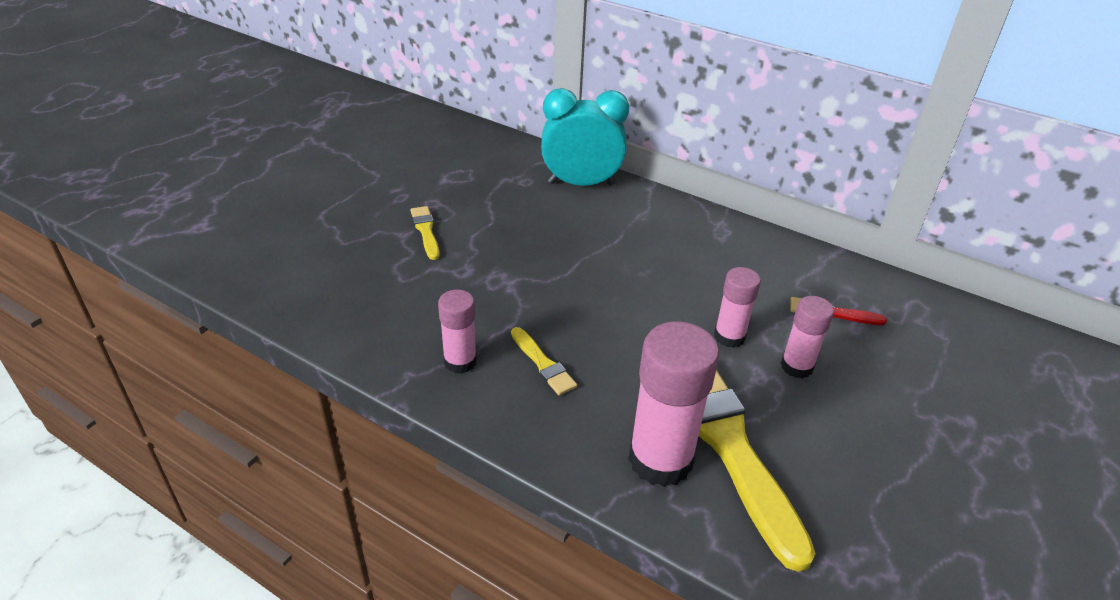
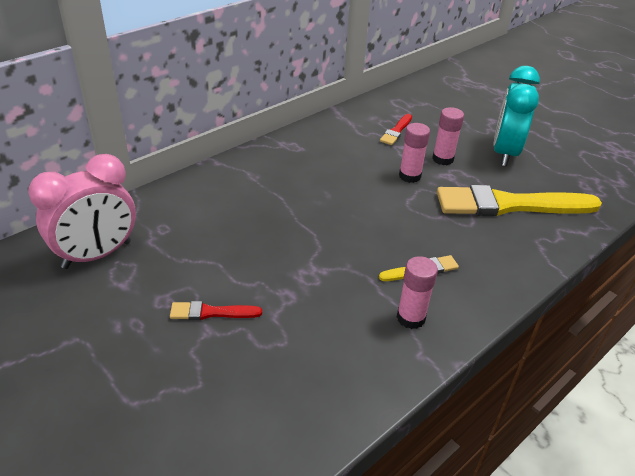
camera: 75 degrees left, 0 degrees up
(426, 231) = (211, 312): yellow brush -> red brush
(474, 158) = (97, 255): none -> pink clock
(581, 183) = (188, 196): turquoise clock -> turquoise clock (504, 153)
(660, 460) = (520, 236): pink glue stick -> none

